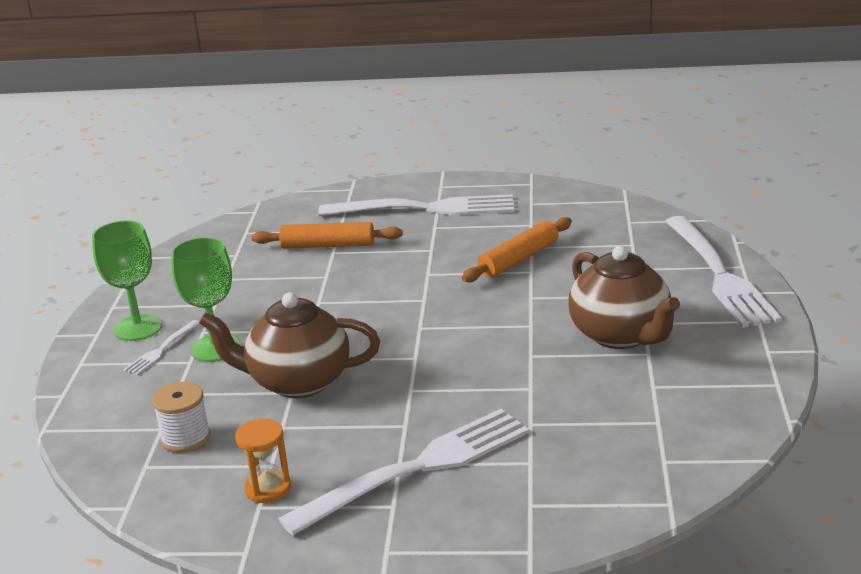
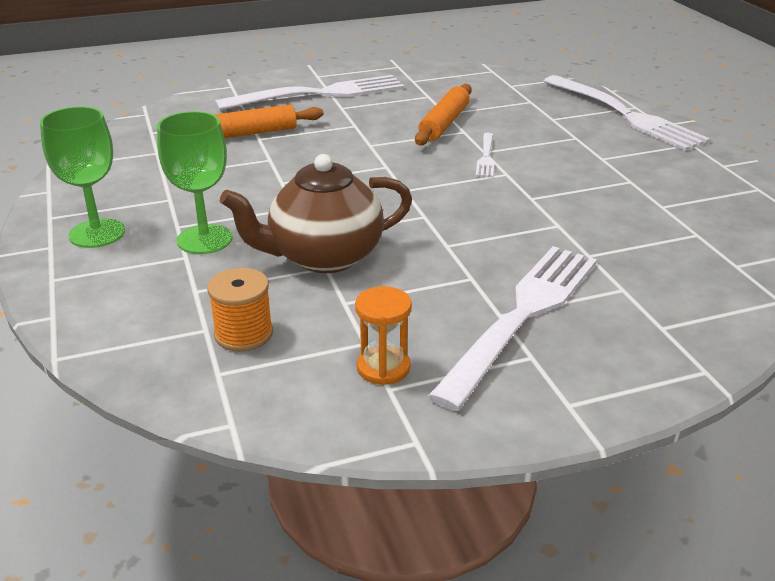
camera: 25 degrees left, 5 degrees up
(161, 349) = (142, 250): white fork -> white fork (486, 157)
(185, 438) = (243, 334): white spool -> orange spool
(621, 335) = (594, 170): brown teapot -> none

